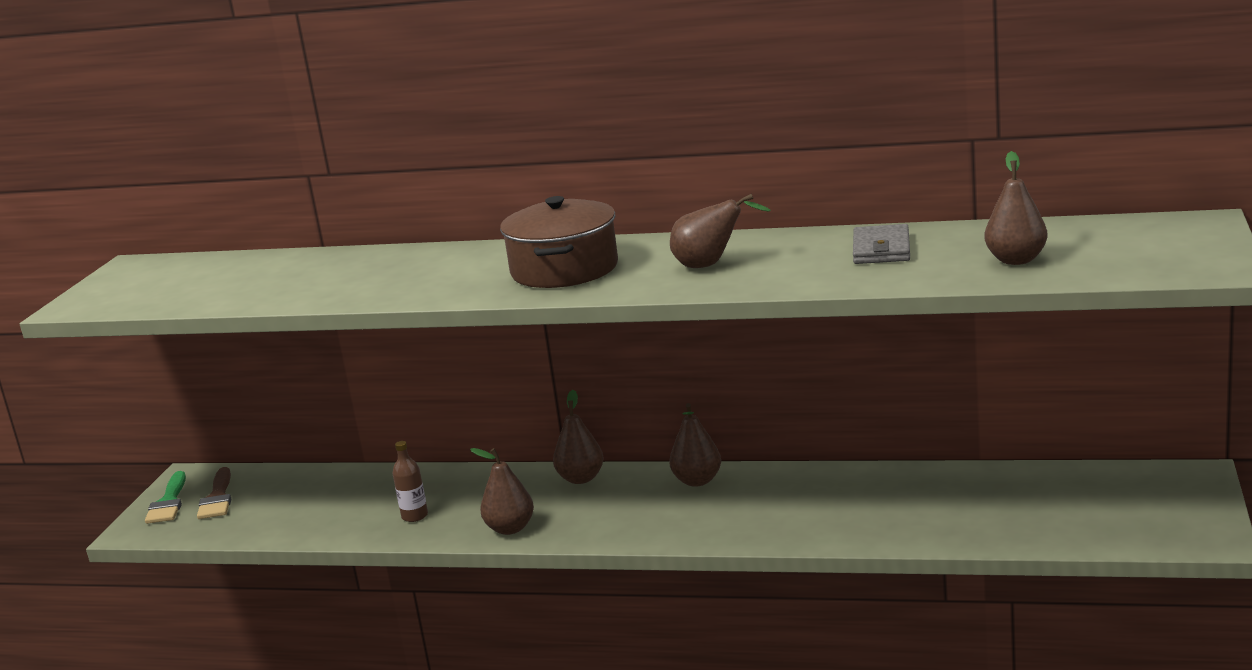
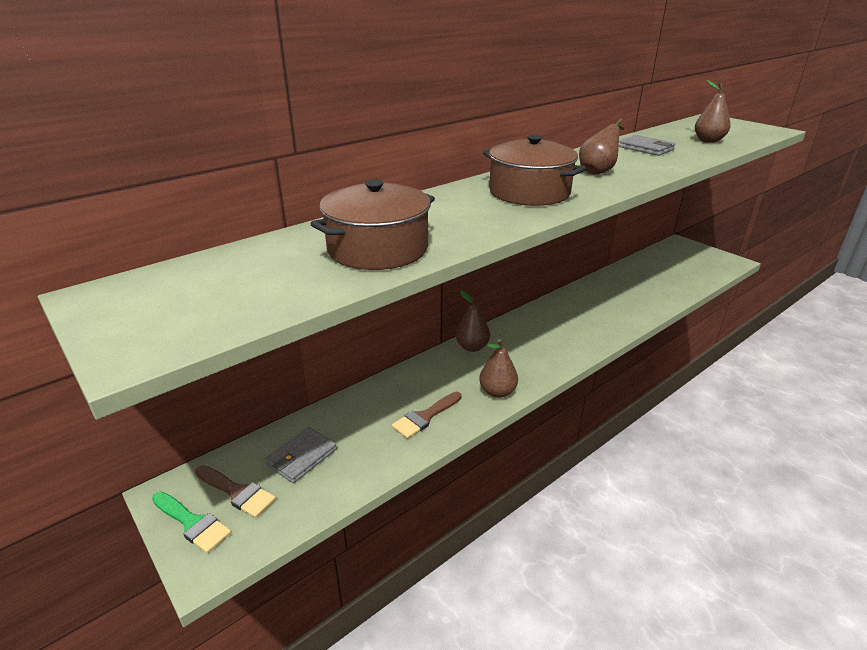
camera: 55 degrees left, 10 degrees up
(287, 497) = (301, 457): none -> grey wallet
(317, 284) = (378, 249): none -> brown pot
(415, 516) = (425, 417): brown bottle -> brown brush
(697, 481) = (529, 321): brown pear -> none

